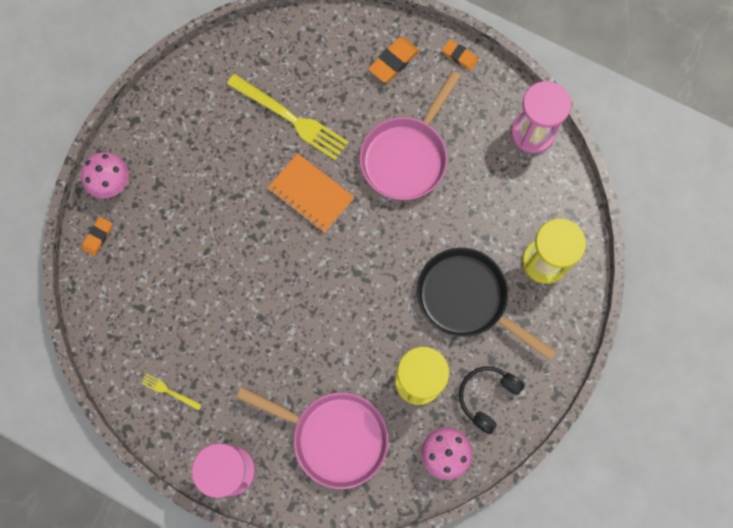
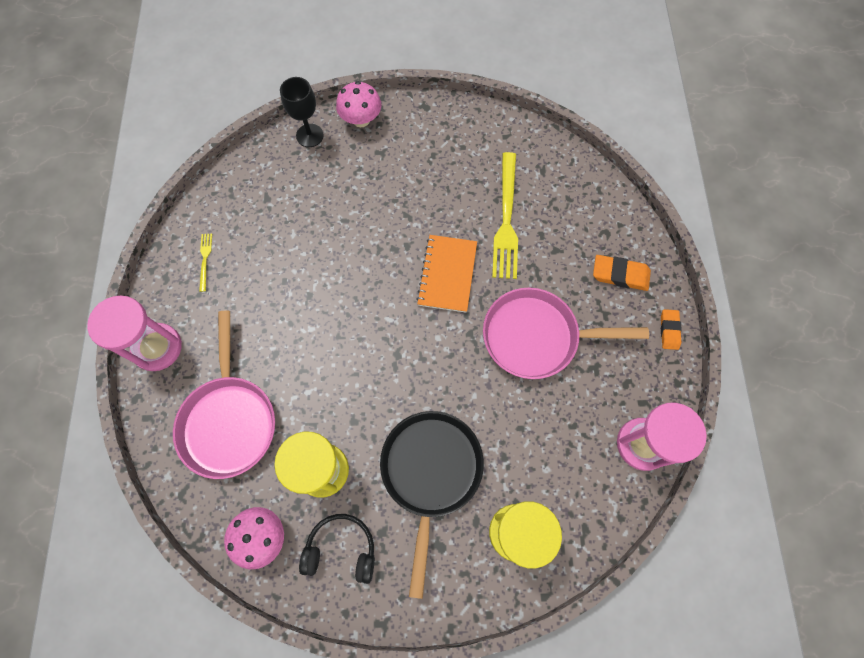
camera: 60 degrees right, 5 degrees down
(98, 237) = (309, 135): orange eraser -> black goblet

